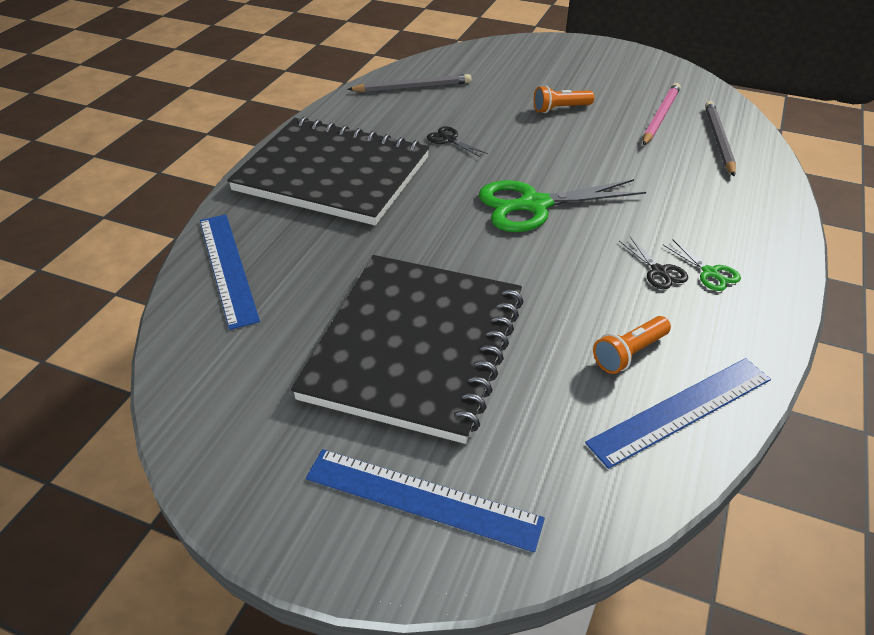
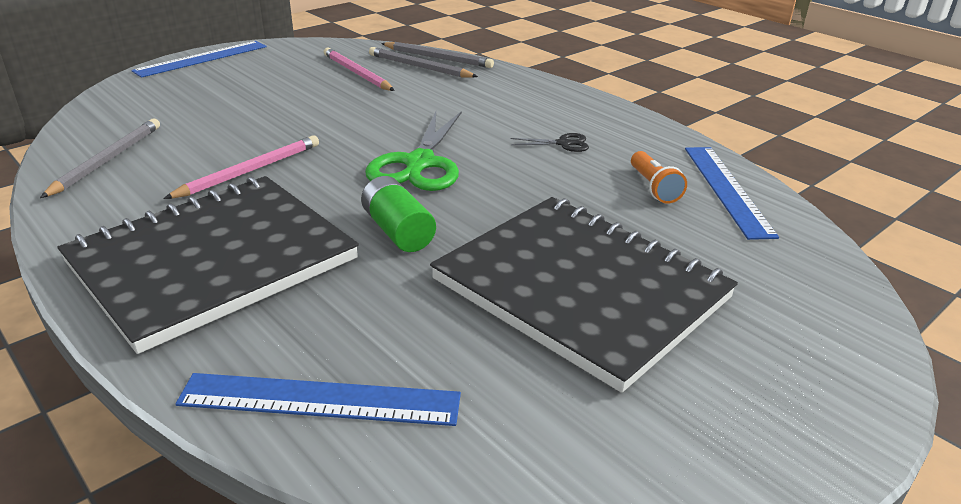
camera: 65 degrees left, 10 degrees down
(422, 499) = (790, 343): blue ruler -> blue ruler (202, 59)
(425, 231) = (398, 231): none -> green battery
(449, 140) = (250, 171): black scissors -> pink pencil
(560, 109) = (281, 104): orange flashlight -> none
(710, 273) = (581, 127): green scissors -> none
(754, 142) = (438, 58): none -> grey pencil

